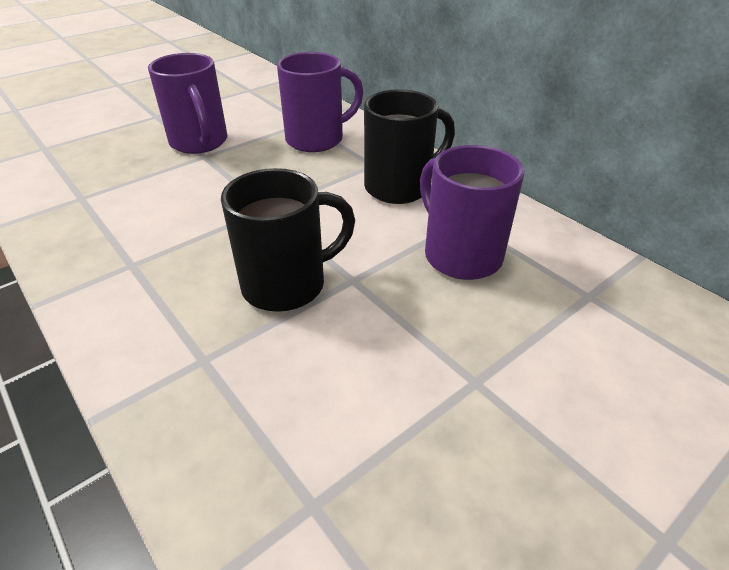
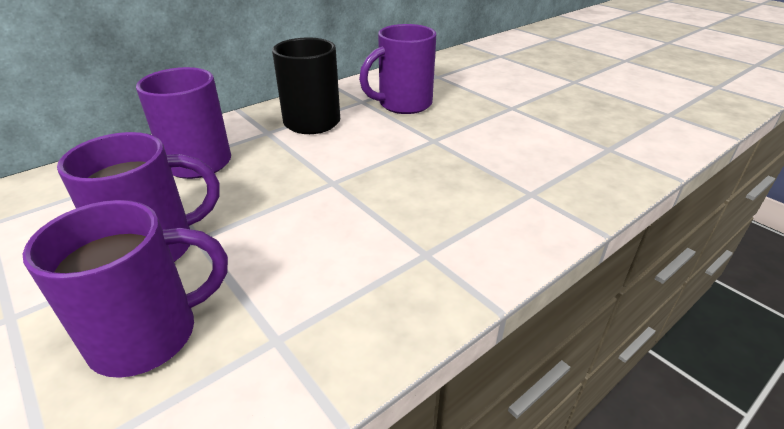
camera: 90 degrees left, 5 degrees down
(114, 155) = (148, 335): none -> purple mug
(287, 284) = (443, 165): black mug -> none

